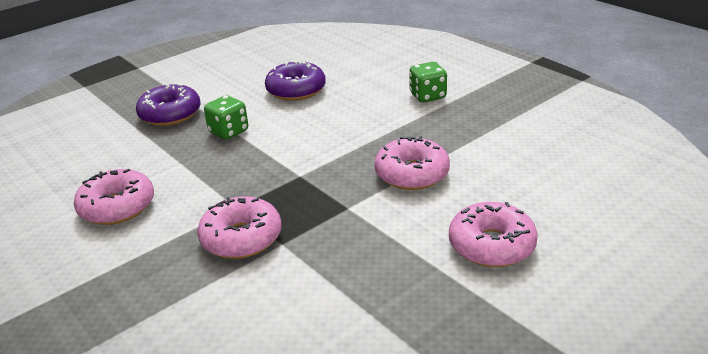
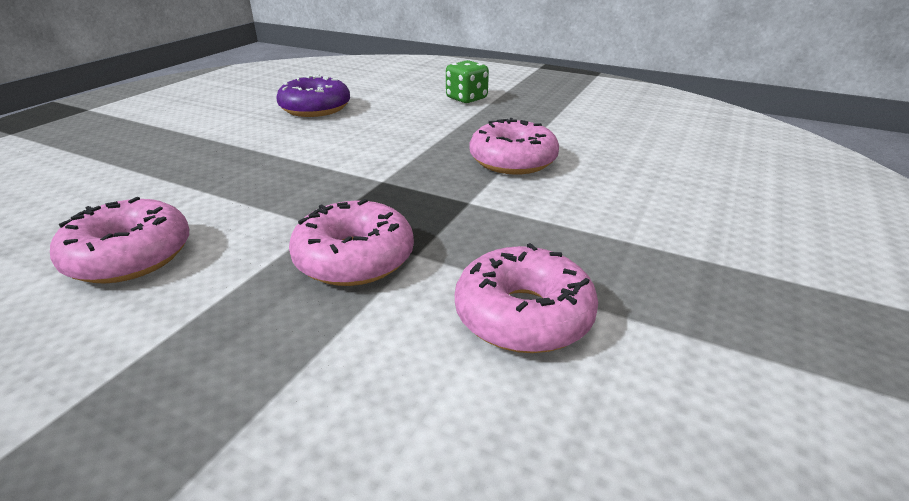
camera: 25 degrees left, 0 degrees up
(170, 114) = (161, 146): purple donut -> none
(229, 132) = (255, 152): green dice -> none
(491, 245) = (663, 209): pink donut -> pink donut (523, 315)

